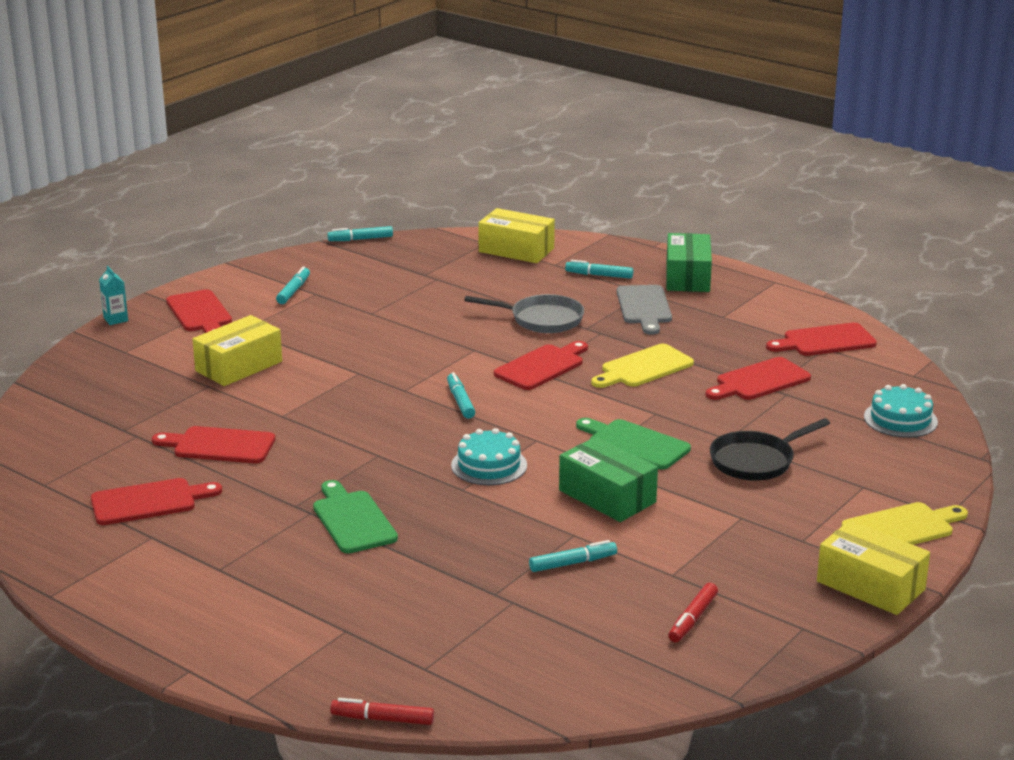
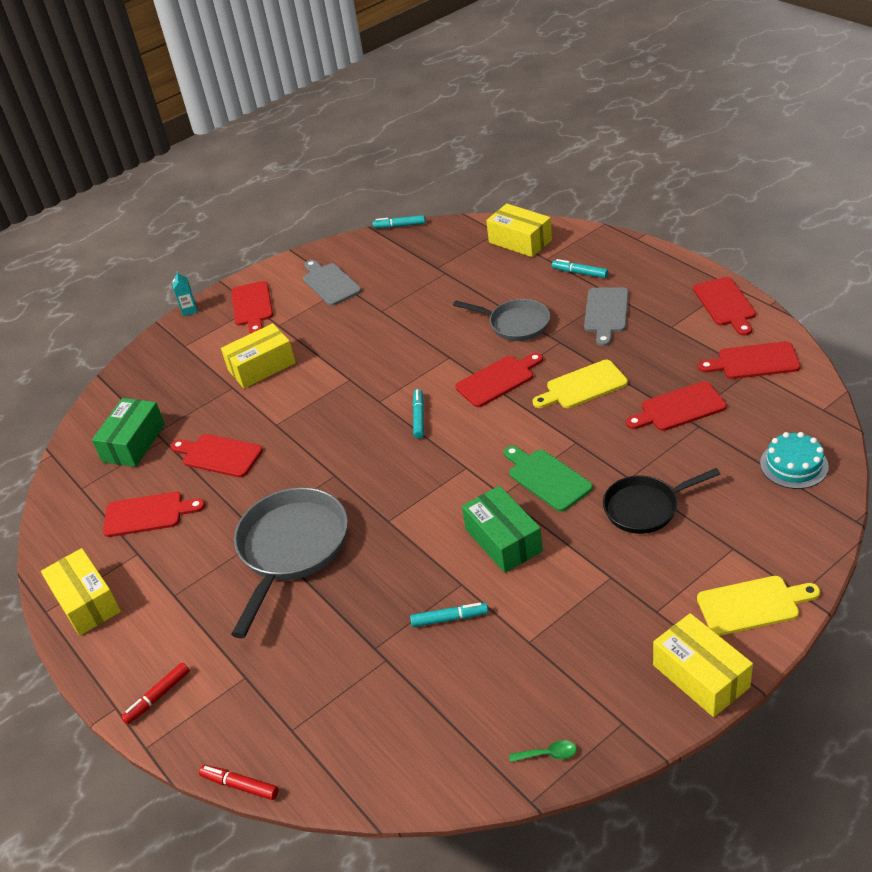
camera: 20 degrees right, 15 degrees up
(103, 583) = (86, 602): none -> yellow box
(294, 291) = (330, 283): turquoise marker -> grey cutting board
(352, 520) = (291, 549): green cutting board -> grey pan
(489, 465) = (418, 494): turquoise cake -> none
(687, 277) = (655, 277): green box -> green box (134, 443)
(692, 619) = (529, 699): red marker -> red marker (157, 697)
(733, 659) = (548, 754): none -> green spoon
(775, 297) = (725, 304): none -> red cutting board

